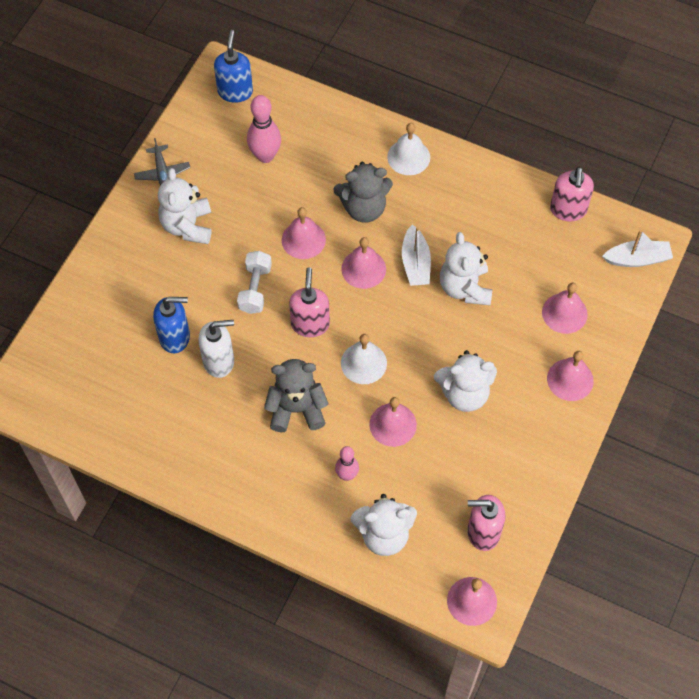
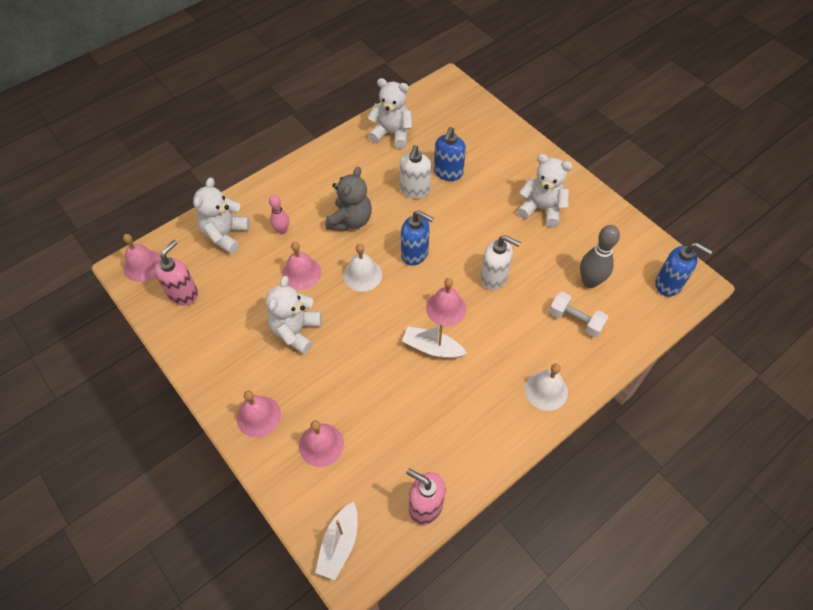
camera: 115 degrees right, 5 degrees down
(162, 173) = (599, 209): grey plane -> none
(255, 289) = (464, 231): white dumbbell -> white dumbbell (575, 320)
(265, 156) = (590, 281): pink bowling pin -> grey bowling pin
(303, 239) = (494, 277): pink bell -> white soap dispenser
(310, 324) = (415, 254): pink soap dispenser -> blue soap dispenser
(364, 208) = (505, 332): grey teddy bear -> none
(465, 287) = (389, 375): white teddy bear -> white teddy bear (392, 134)

